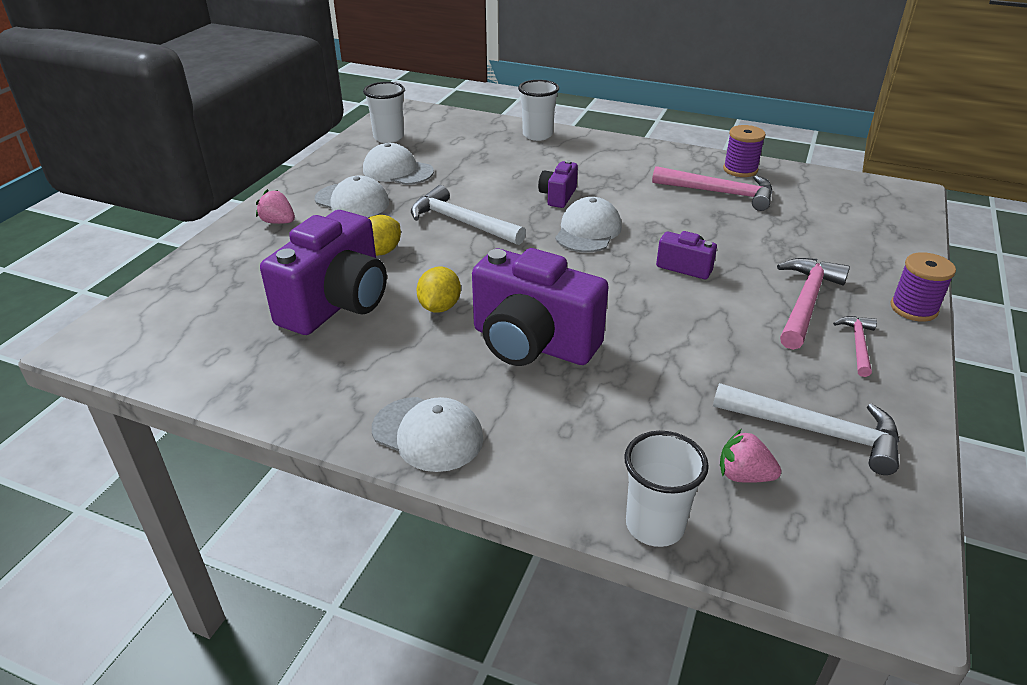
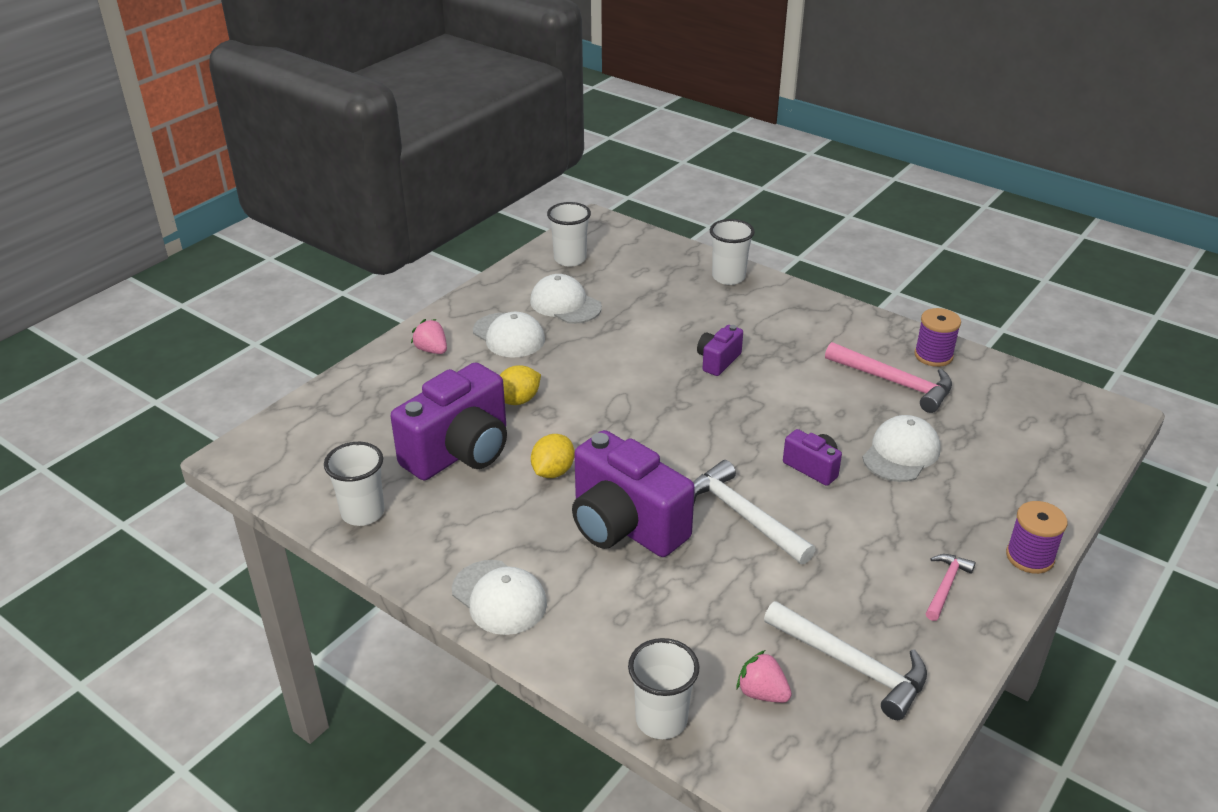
camera: 15 degrees right, 0 degrees up
(247, 377) = (363, 513): none -> white cup
(461, 222) = (607, 378): white hammer -> white hammer (743, 515)
(588, 231) = (731, 408): white cap -> white cap (901, 453)
(806, 302) = (918, 529): pink hammer -> none

